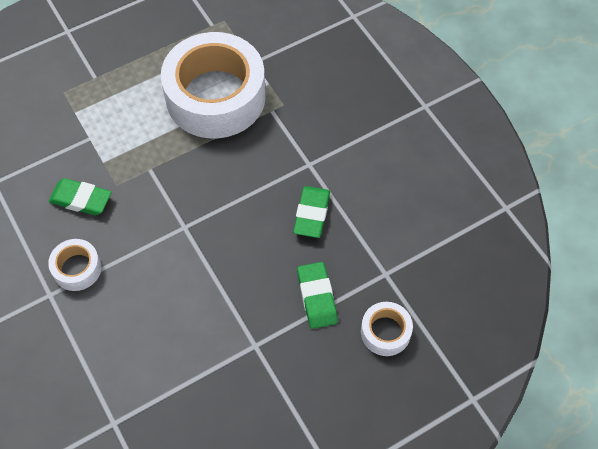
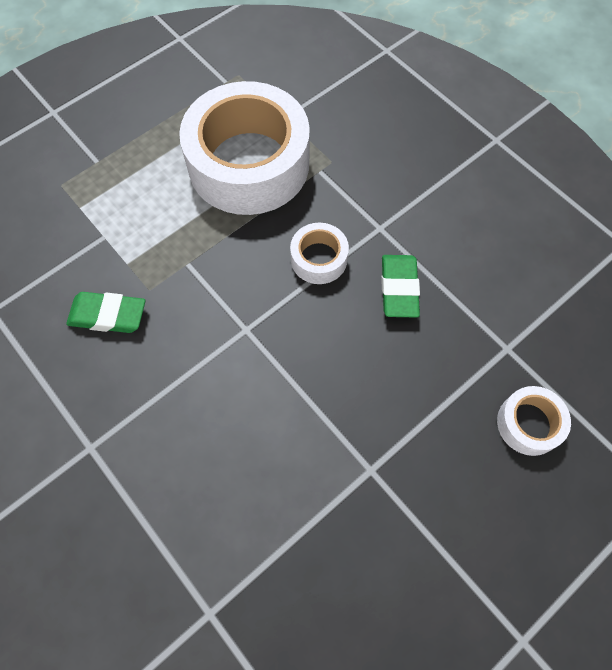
camera: 10 degrees left, 5 degrees up
(77, 268) = (119, 406): white tape -> white tape (319, 259)
(317, 297) = (432, 393): green eraser -> none

